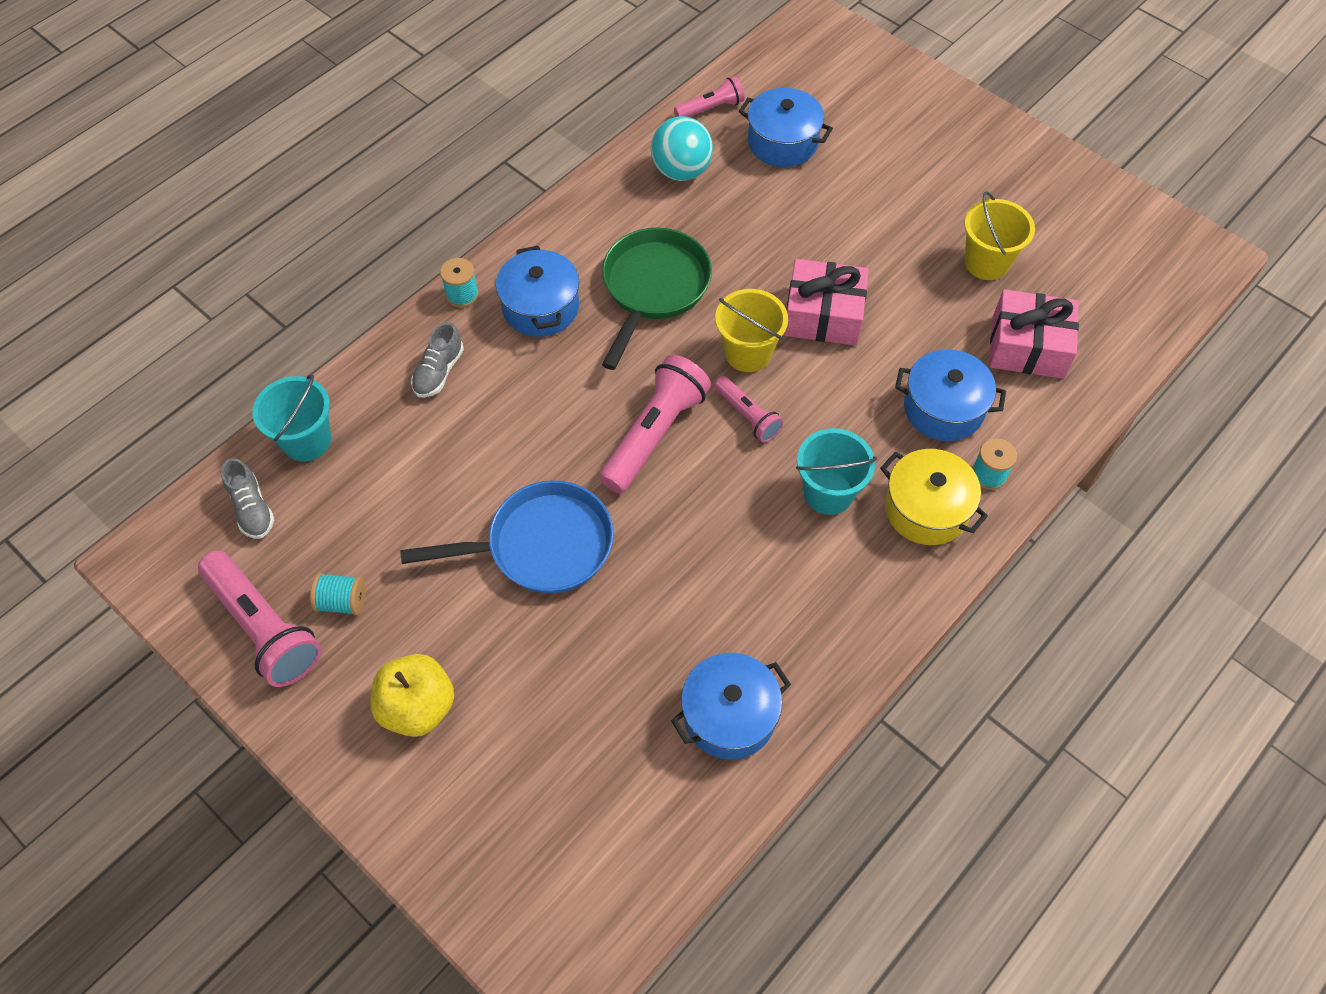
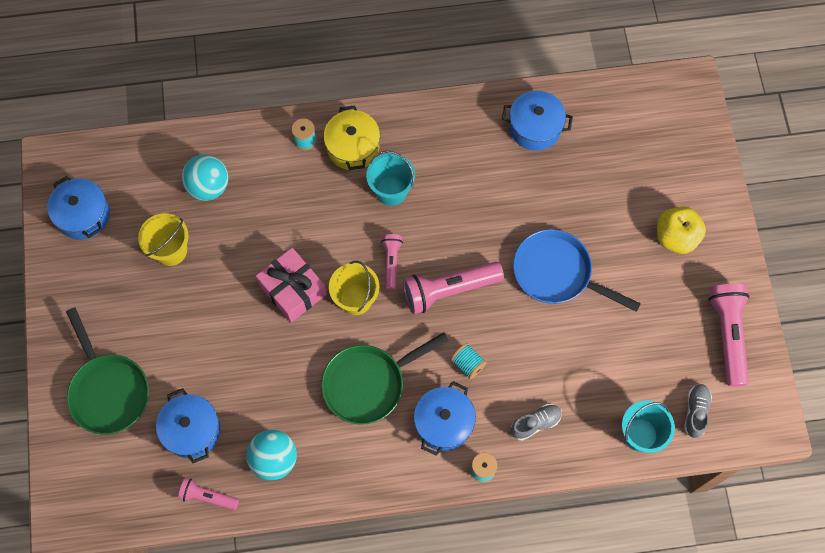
camera: 140 degrees left, 10 degrees up
(342, 602) = (679, 319): turquoise spool -> turquoise spool (468, 364)
(894, 120) = (108, 391): none -> green pan
(943, 408) = (289, 188): blue pot -> blue pot (83, 215)
(1028, 347) = (208, 186): pink gift -> turquoise ball

